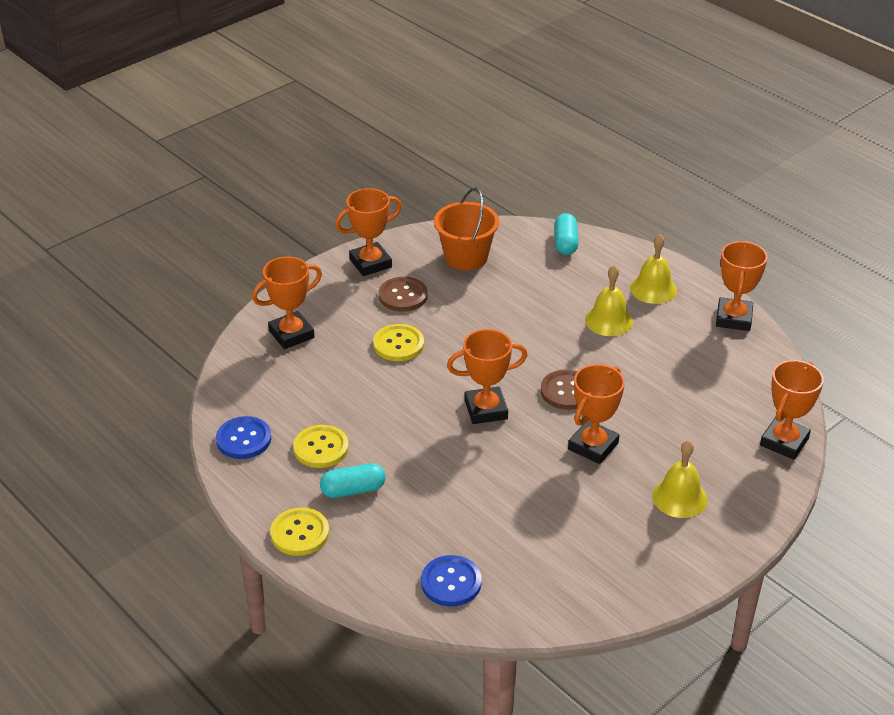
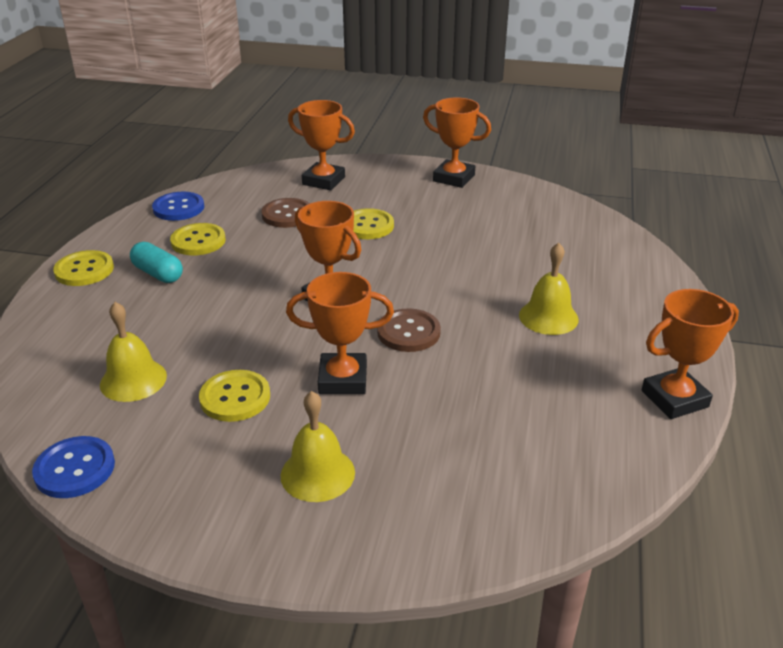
camera: 55 degrees right, 5 degrees down
(403, 296) = (433, 205): brown button -> brown button (287, 215)
(451, 582) = (69, 368): blue button -> blue button (75, 469)
(466, 257) = (526, 212): orange bucket -> none
(565, 243) = (626, 251): turquoise capsule -> none
(568, 506) = (235, 397): none -> yellow button
(653, 289) = (639, 325): yellow bell -> yellow bell (133, 380)
(784, 442) = (506, 528): orange trophy -> none

